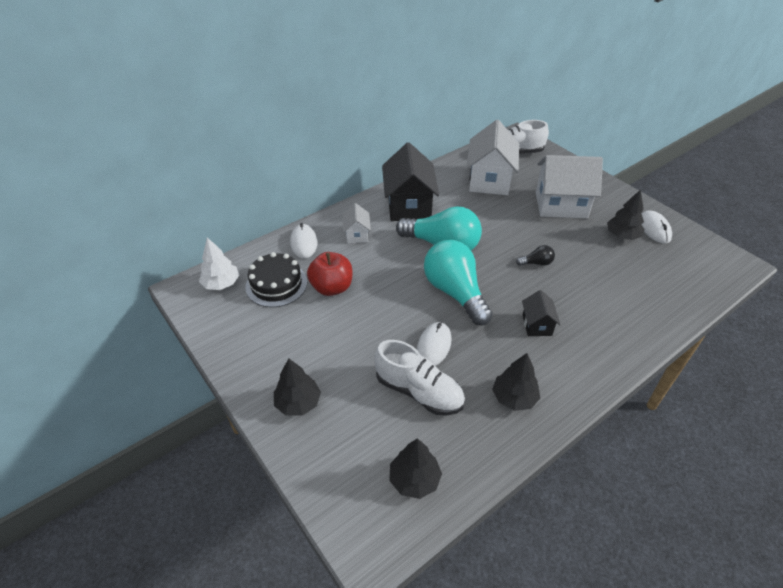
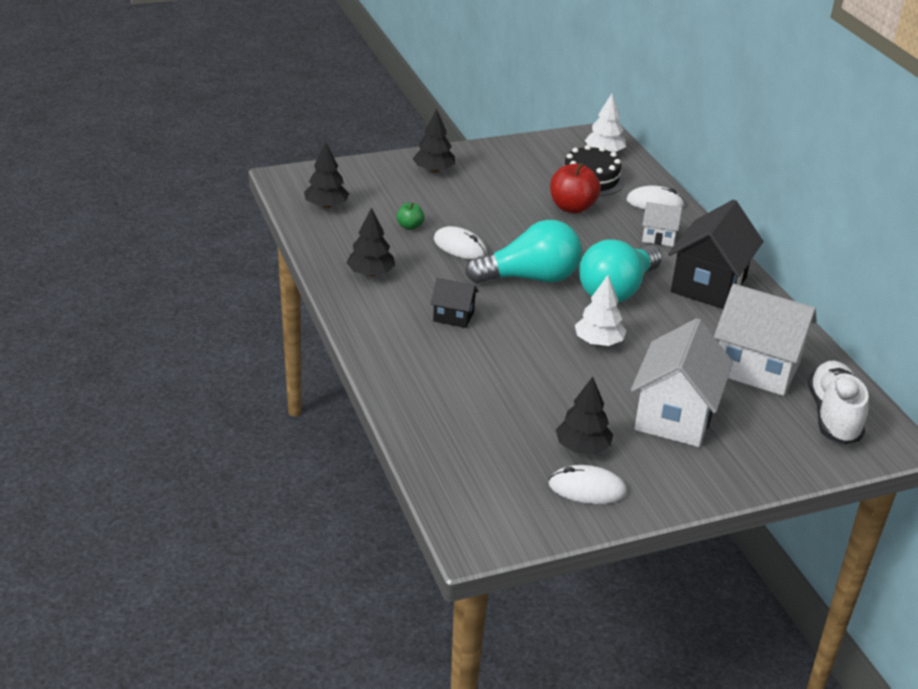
camera: 105 degrees right, 10 degrees down
(409, 206) = (708, 285): black house -> black house turned 75 degrees counterclockwise
(419, 391) = (410, 226): white shoe -> green apple
(511, 245) = (598, 342): none -> white tree
(536, 263) = (555, 350): black light bulb -> none

